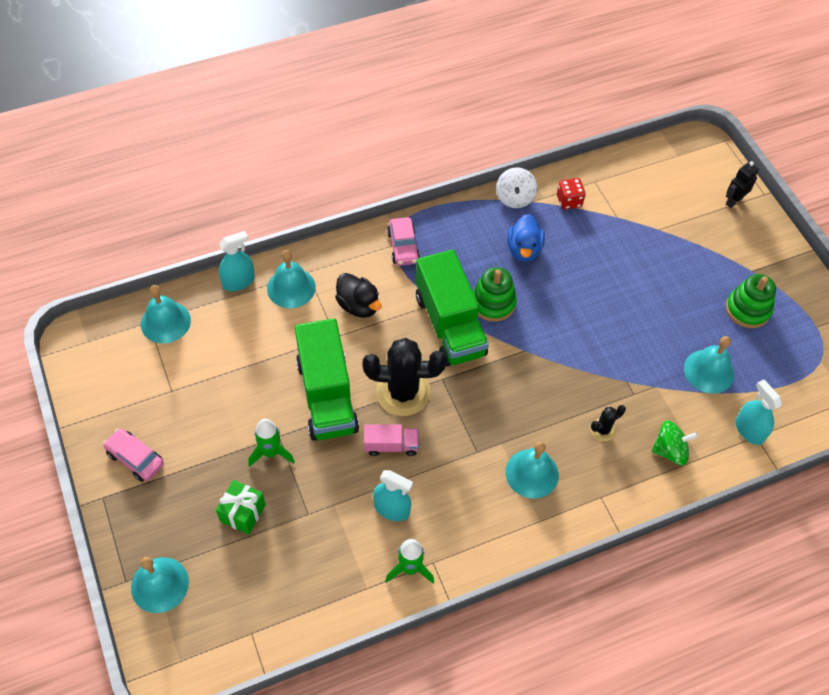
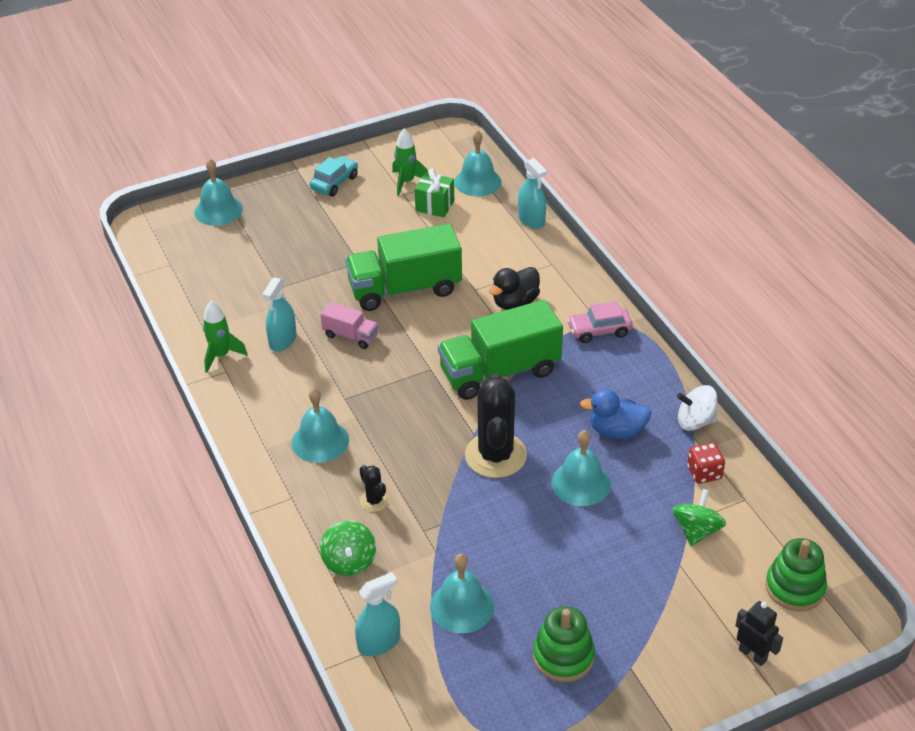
camera: 90 degrees right, 15 degrees down
(135, 459) = (334, 183): pink car -> turquoise car
(243, 513) = (281, 248): green gift -> green gift (435, 206)
(271, 452) = (341, 259): green rocket -> green rocket (406, 182)
(291, 287) = (530, 255): turquoise bell -> turquoise bell (581, 483)
(391, 445) = (350, 336): pink truck -> pink truck turned 60 degrees counterclockwise
(403, 392) = (412, 341): black cactus -> black cactus (495, 455)
(493, 303) = (534, 406): green stacking toy -> green stacking toy (795, 587)
(626, 214) = (696, 530): none -> green spinning top

